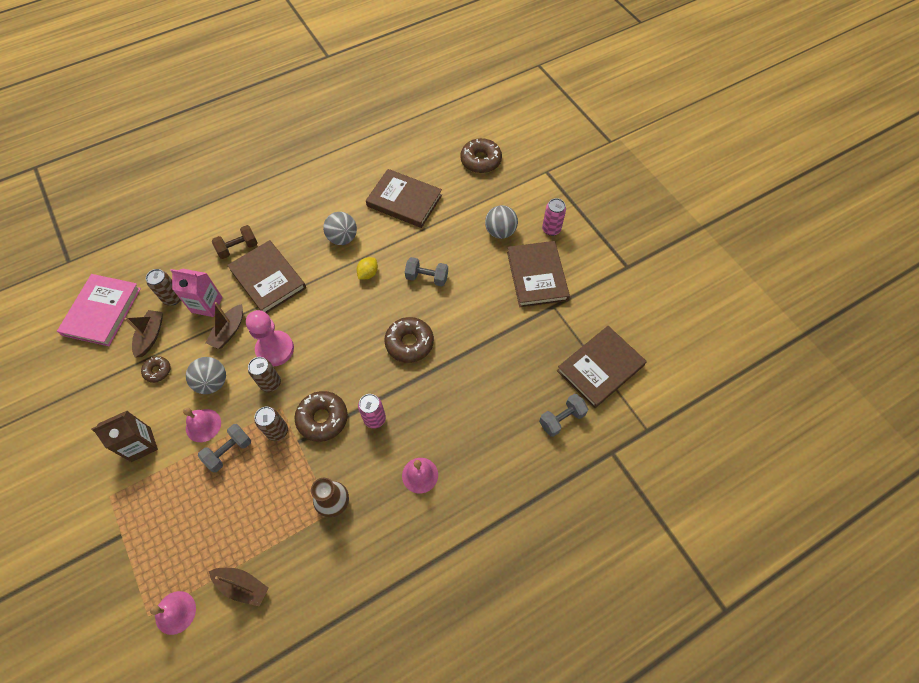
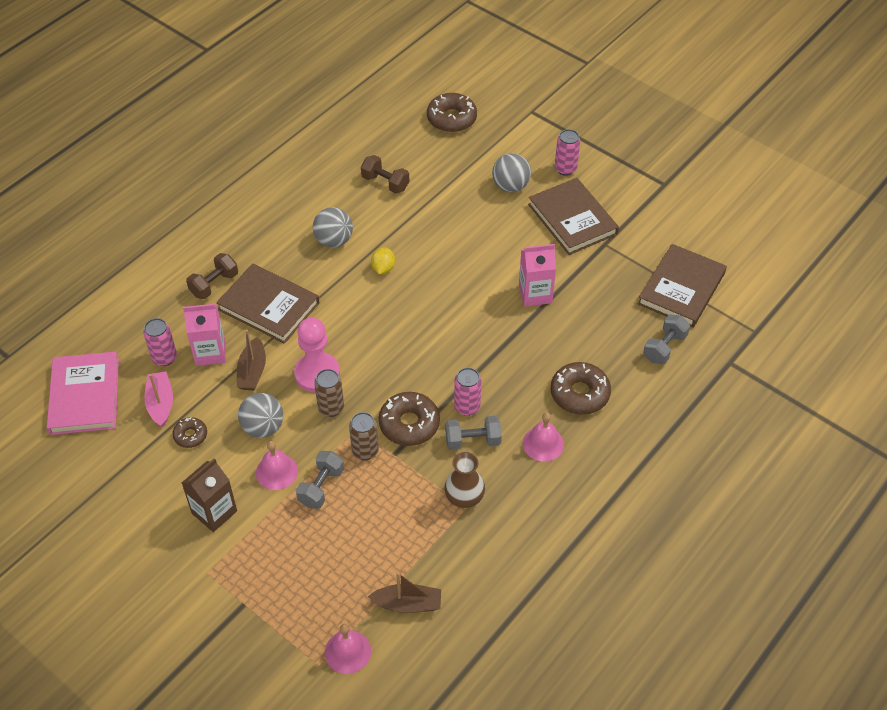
camera: 20 degrees left, 10 degrees down
(151, 336) = (161, 403): brown boat -> pink boat
(173, 298) = (164, 358): brown can -> pink can
(404, 200) = (385, 183): brown book -> brown dumbbell
(409, 343) = (466, 324): brown donut -> brown donut (579, 394)
(427, 277) = (452, 254): grey dumbbell -> grey dumbbell (472, 441)
(476, 334) = (535, 294): none -> pink carton

